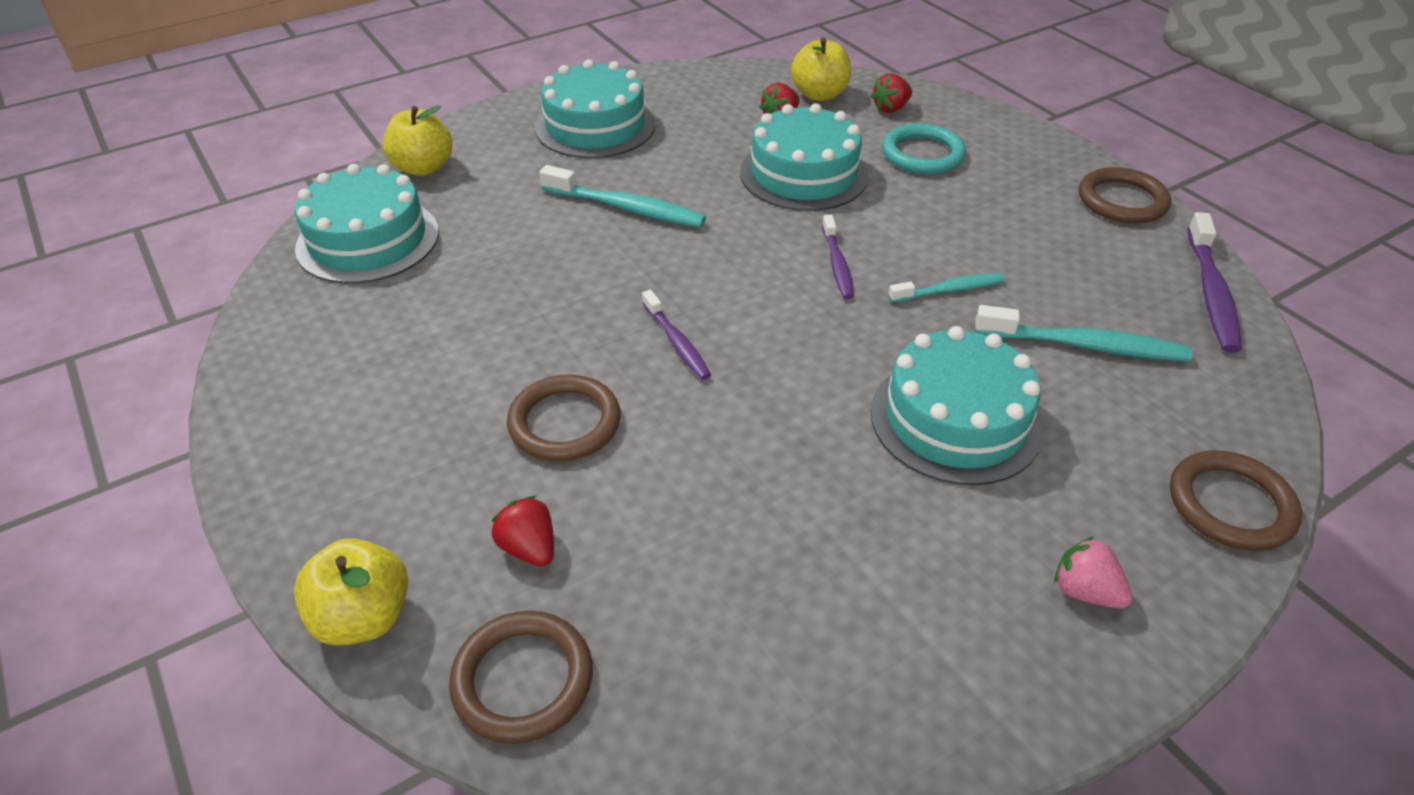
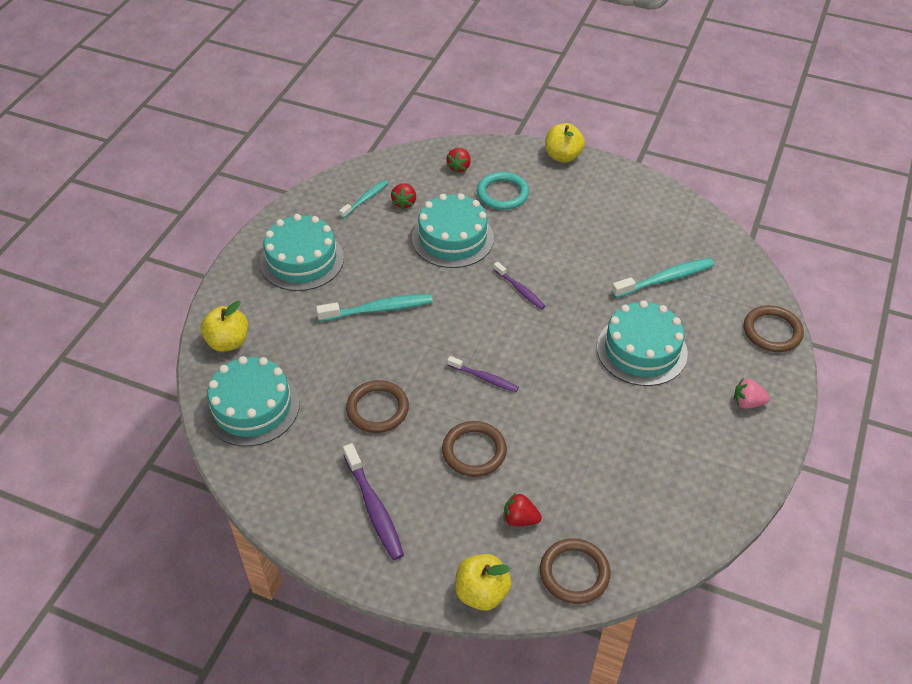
camera: 35 degrees left, 5 degrees up
(819, 94) = (411, 174): yellow apple -> yellow apple (562, 156)
(949, 290) = (584, 278): turquoise toothbrush -> turquoise toothbrush (365, 199)
(1122, 201) = (621, 180): brown ring -> brown ring (377, 409)
(1211, 293) = (696, 220): purple toothbrush -> purple toothbrush (374, 508)

